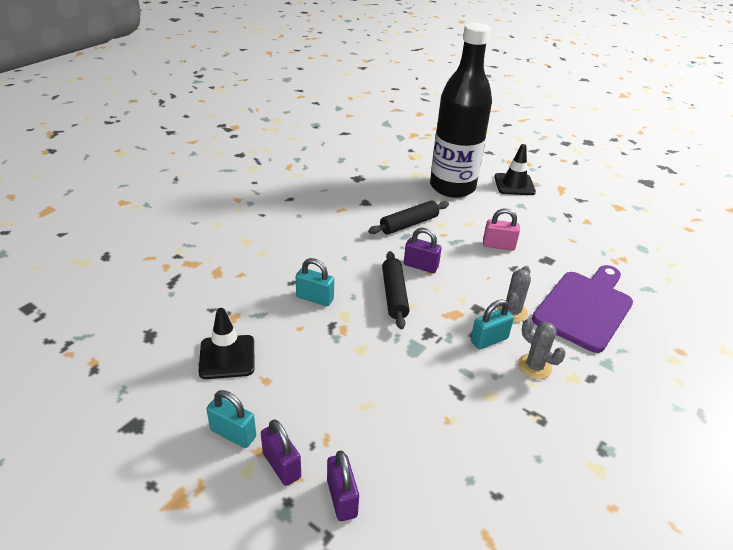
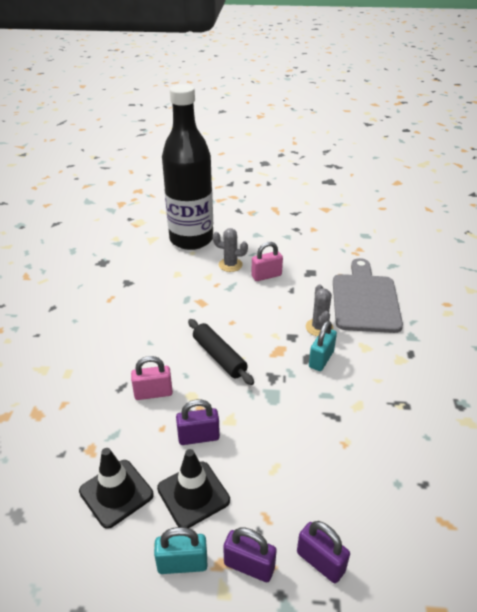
camera: 30 degrees left, 0 degrees up
(315, 298) = (153, 393): turquoise padlock -> pink padlock
(409, 224) = (181, 287): black rolling pin -> none
(420, 266) = (220, 321): purple padlock -> purple padlock (198, 437)
(514, 184) = (238, 219): black traffic cone -> black traffic cone (193, 494)
(534, 366) = (368, 365): grey cactus -> grey cactus (230, 265)
(585, 308) = (365, 300): purple cutting board -> grey cutting board

